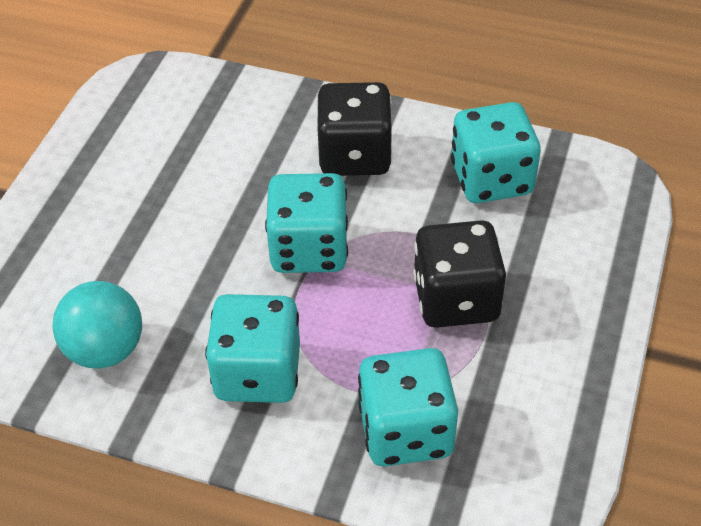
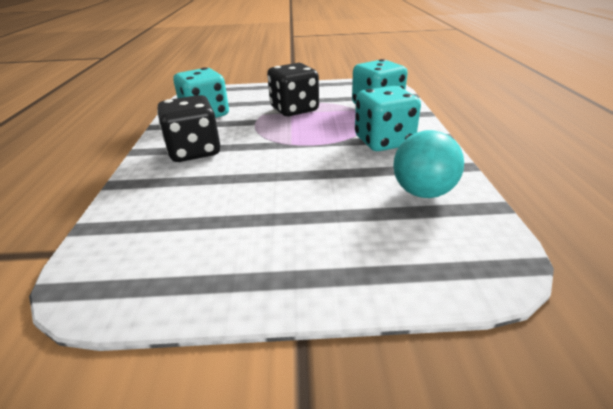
camera: 110 degrees left, 15 degrees down
(309, 249) = (284, 148): turquoise dice -> none

